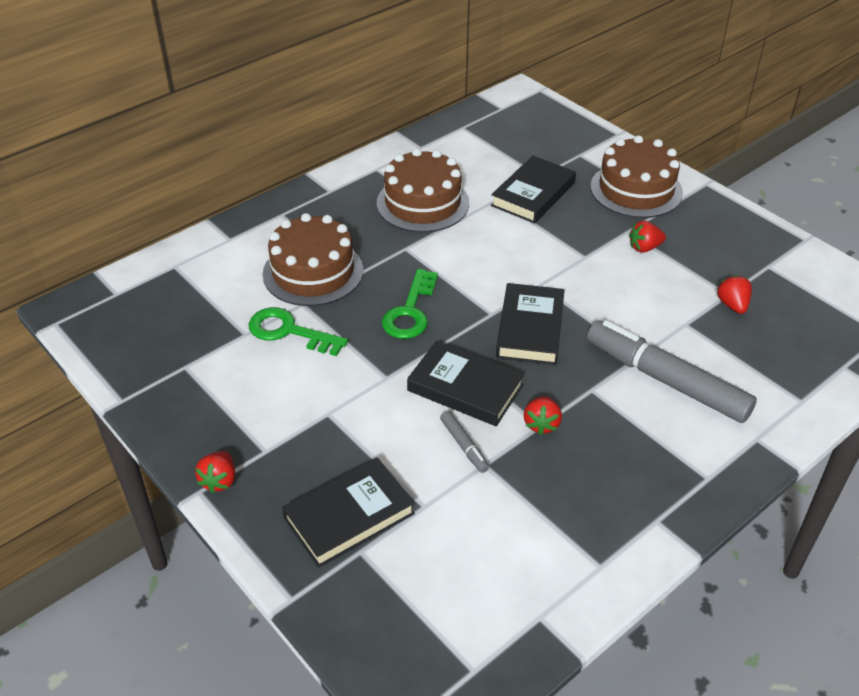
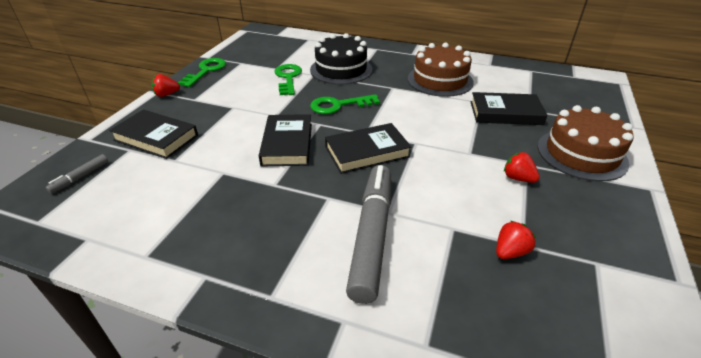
camera: 60 degrees right, 5 degrees down
(175, 415) = (206, 71): none -> green key
(313, 272) = (341, 69): brown cake -> black cake
(464, 445) = (235, 159): grey marker -> grey marker (80, 177)
(541, 424) = (275, 185): red strawberry -> none

